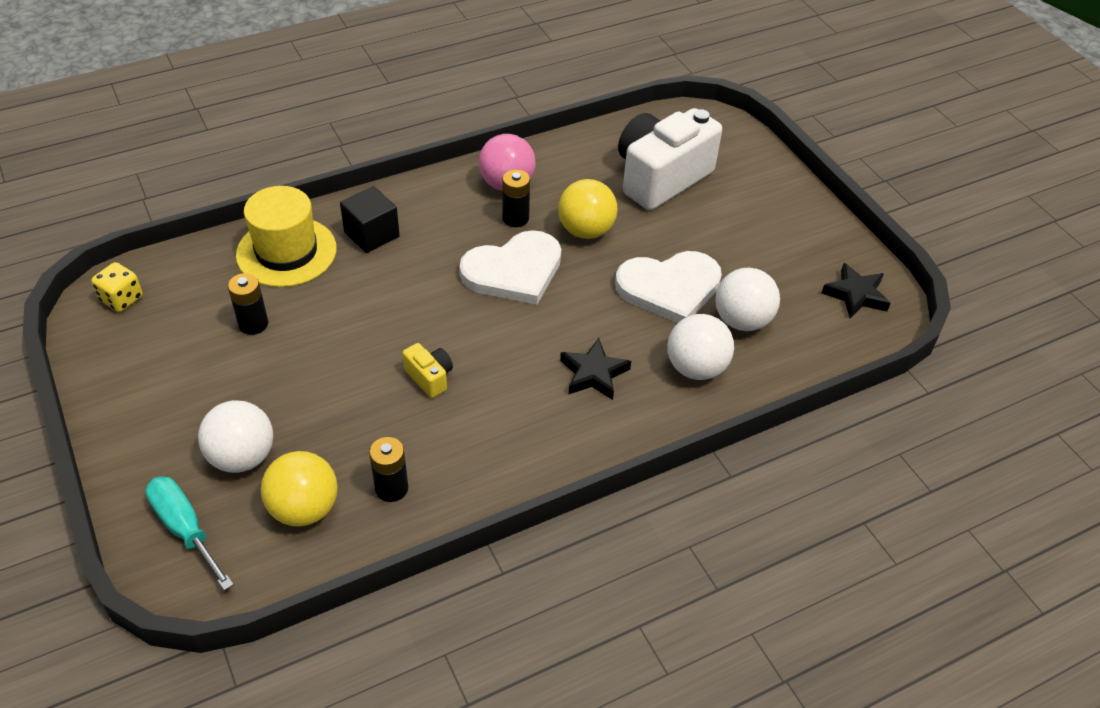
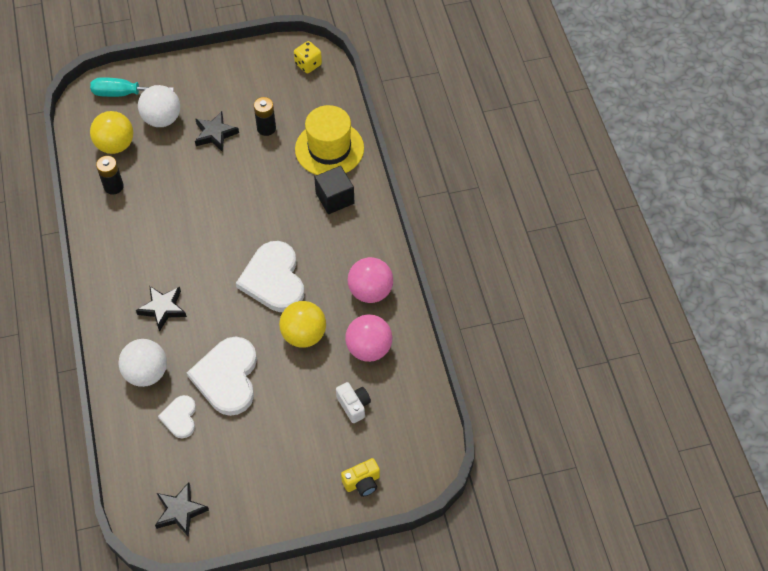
camera: 105 degrees right, 10 degrees up
(185, 529) = (123, 93): turquoise screwdriver -> turquoise screwdriver turned 150 degrees counterclockwise
(269, 381) = (215, 134): none -> black star
(429, 377) = (191, 216): yellow camera -> yellow camera (362, 482)
(515, 218) = (329, 290): black battery -> none
(585, 175) = (369, 349): none -> pink ball
(661, 177) = (354, 405): white camera -> white camera, size x0.42
(742, 320) = (180, 417): white ball -> white heart

